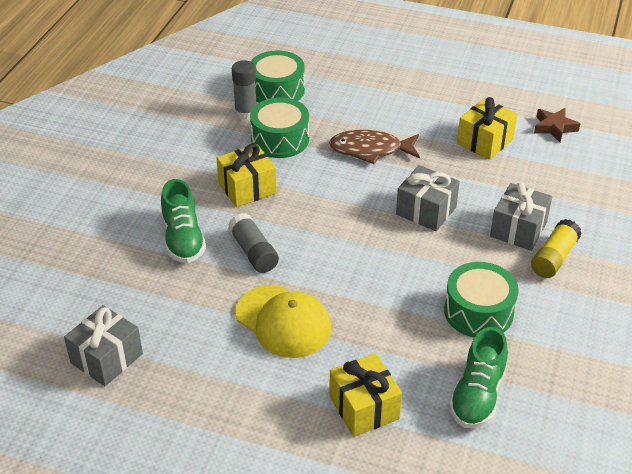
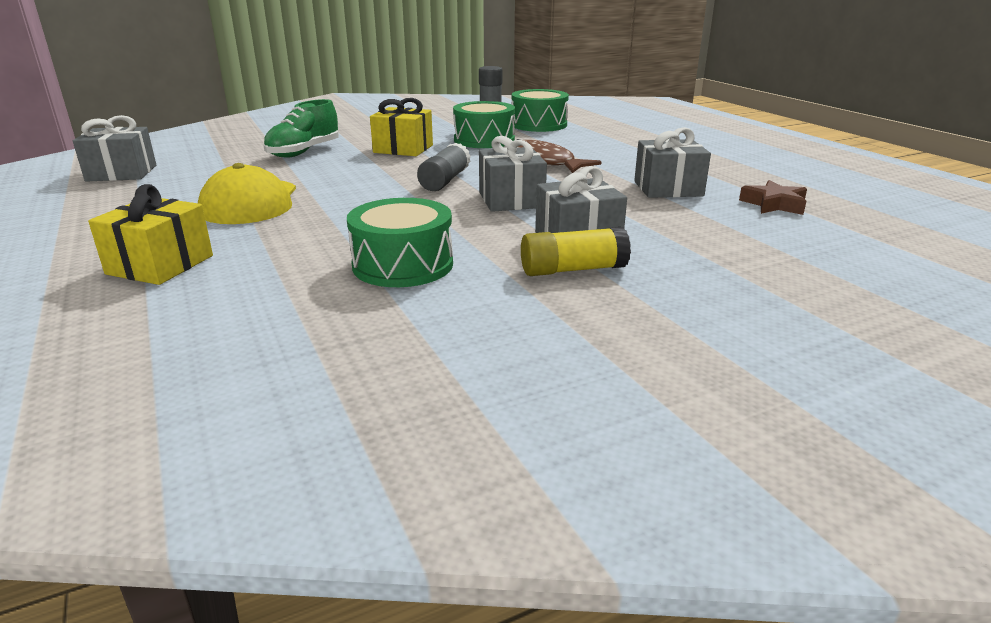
camera: 45 degrees right, 15 degrees down
(253, 252) = (327, 171): grey glue stick -> grey glue stick (445, 181)
(477, 395) = (252, 309): green shoe -> none
(485, 141) = (668, 189): yellow gift -> grey gift

